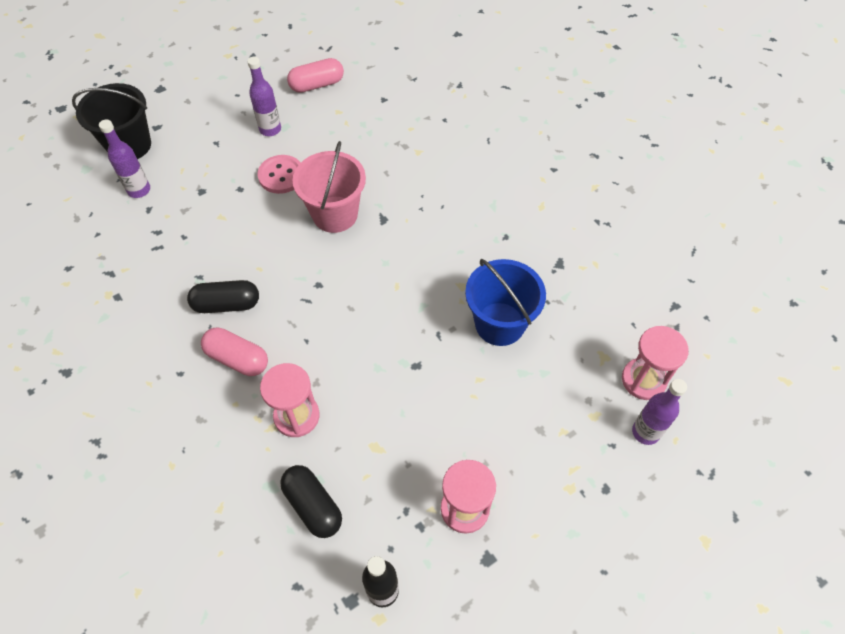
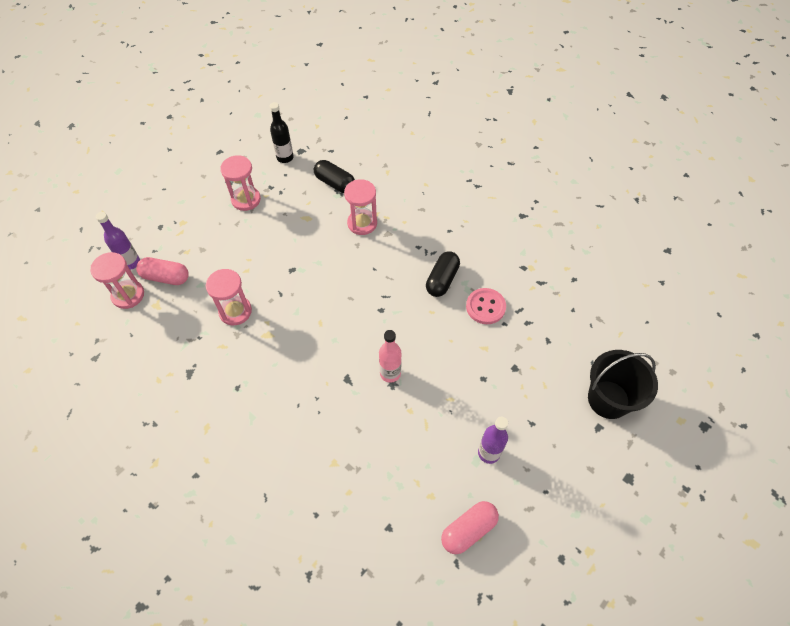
camera: 165 degrees right, 0 degrees up
(139, 190) = (567, 356): purple bottle -> none
(227, 304) = (442, 280): black capsule -> black capsule turned 45 degrees counterclockwise
(237, 358) = (416, 247): pink capsule -> pink capsule (166, 277)
(281, 175) = (453, 401): pink button -> pink button (485, 307)
(335, 214) = (390, 373): pink bucket -> pink bottle
(499, 324) = (235, 311): blue bucket -> pink hourglass

